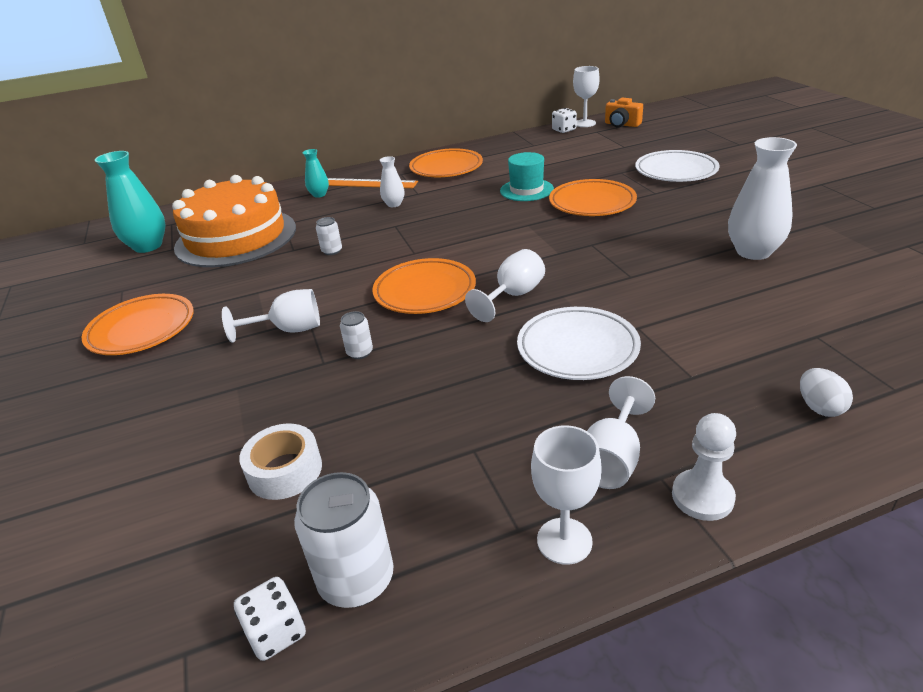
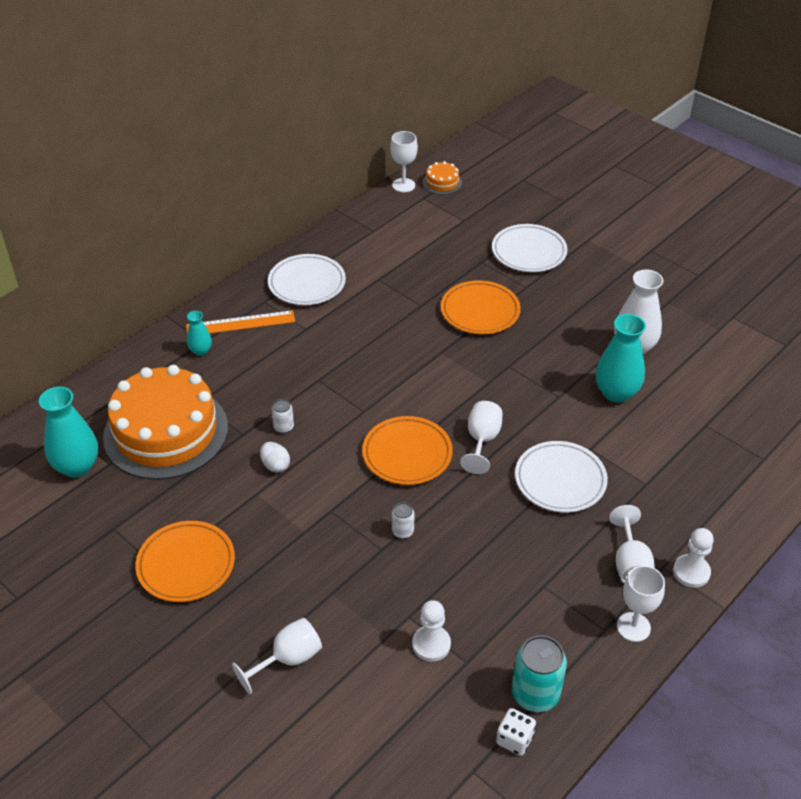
camera: 30 degrees left, 10 degrees up
(285, 470) = (431, 644): white tape -> white pawn
(288, 330) = (324, 527): white goblet -> white goblet (288, 659)
(356, 579) = (535, 694): white can -> turquoise can
(394, 204) = (294, 350): white vase -> none
(446, 168) = (307, 283): orange plate -> white plate
(526, 190) = (410, 304): turquoise hat -> none
(564, 130) = (388, 200): white dice -> none
(621, 124) = (442, 183): orange camera -> orange cake
(705, 285) = (616, 393): none -> turquoise vase
(819, 407) = (728, 486): white egg -> white egg (275, 465)

